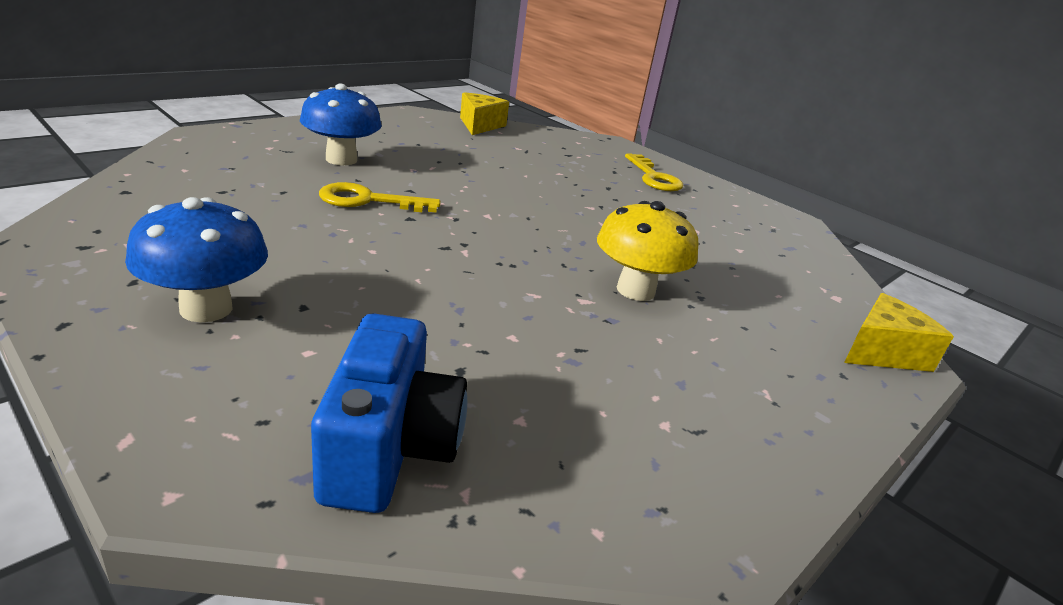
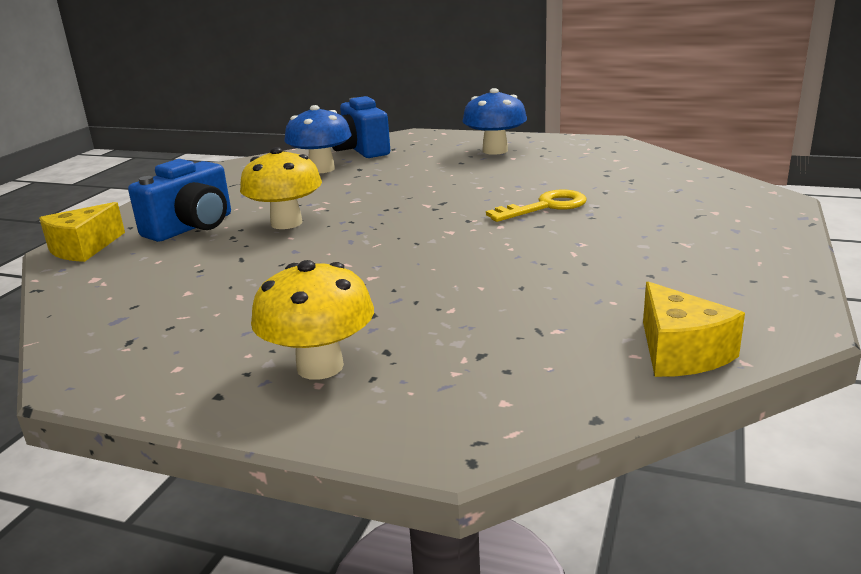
camera: 160 degrees right, 5 degrees down
(341, 159) = (646, 225): blue mushroom -> blue mushroom (322, 169)
(654, 177) = (320, 366): yellow key -> yellow mushroom
(752, 333) = (192, 227): none -> blue camera

